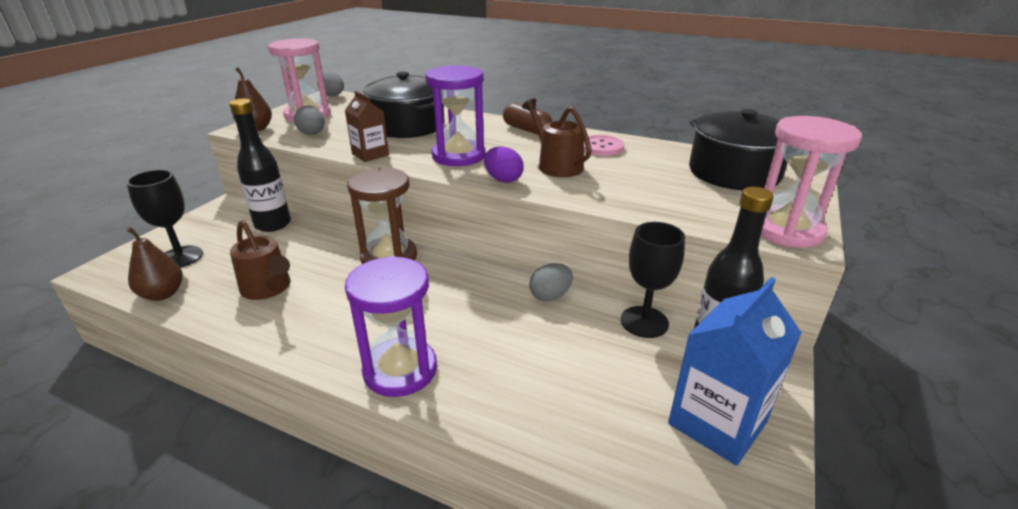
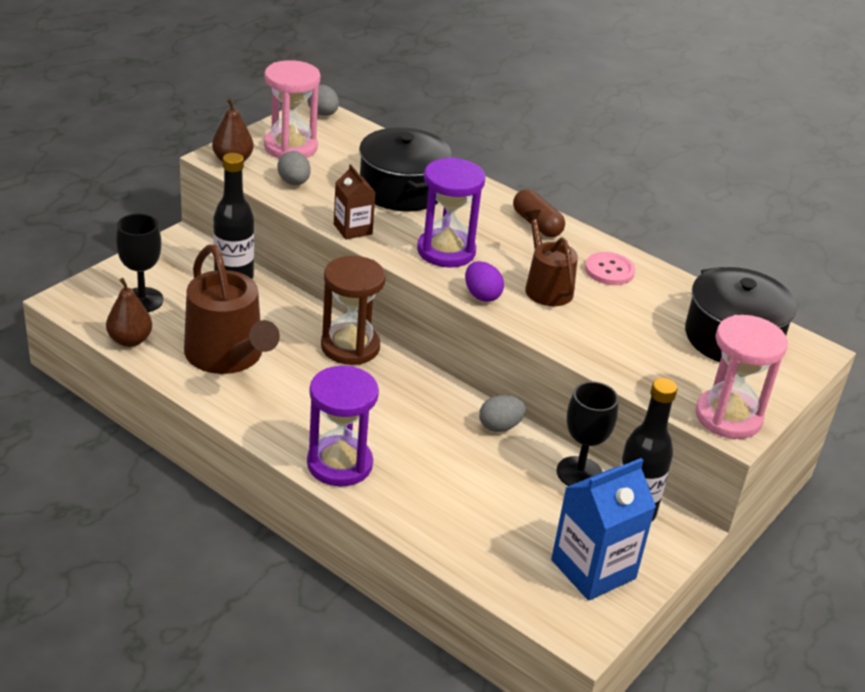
camera: 10 degrees right, 5 degrees up
(268, 288) = (228, 356): brown watering can -> brown watering can, size x1.61

